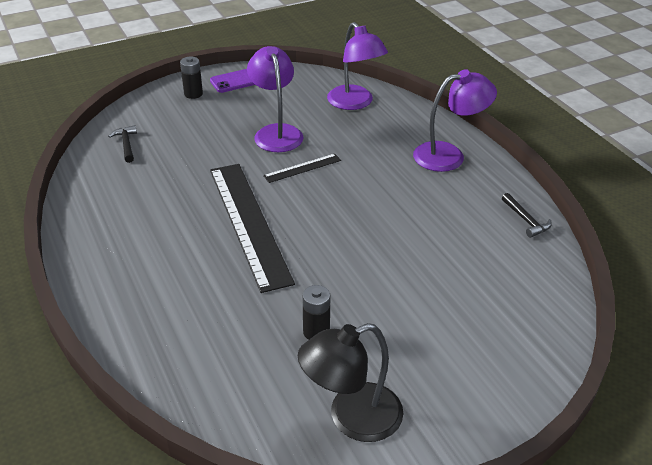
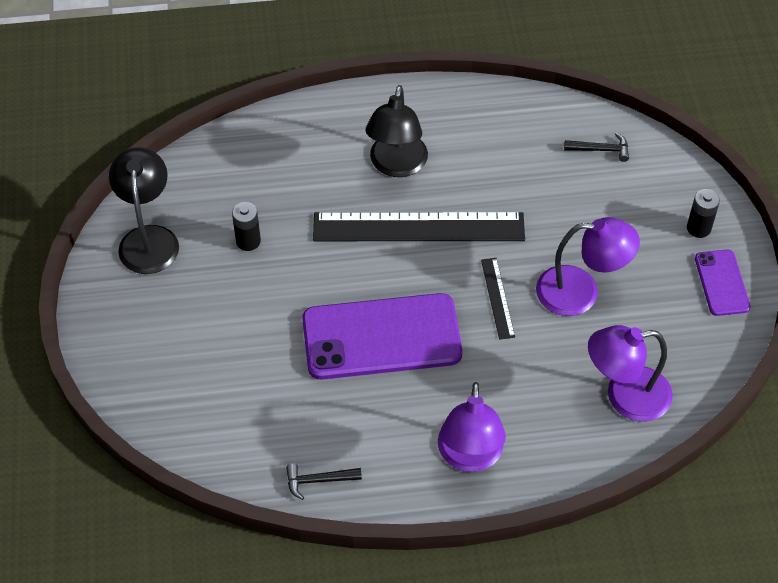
camera: 110 degrees right, 15 degrees up
(179, 252) = (396, 165): none -> black lamp
(375, 218) = (381, 337): none -> purple phone

